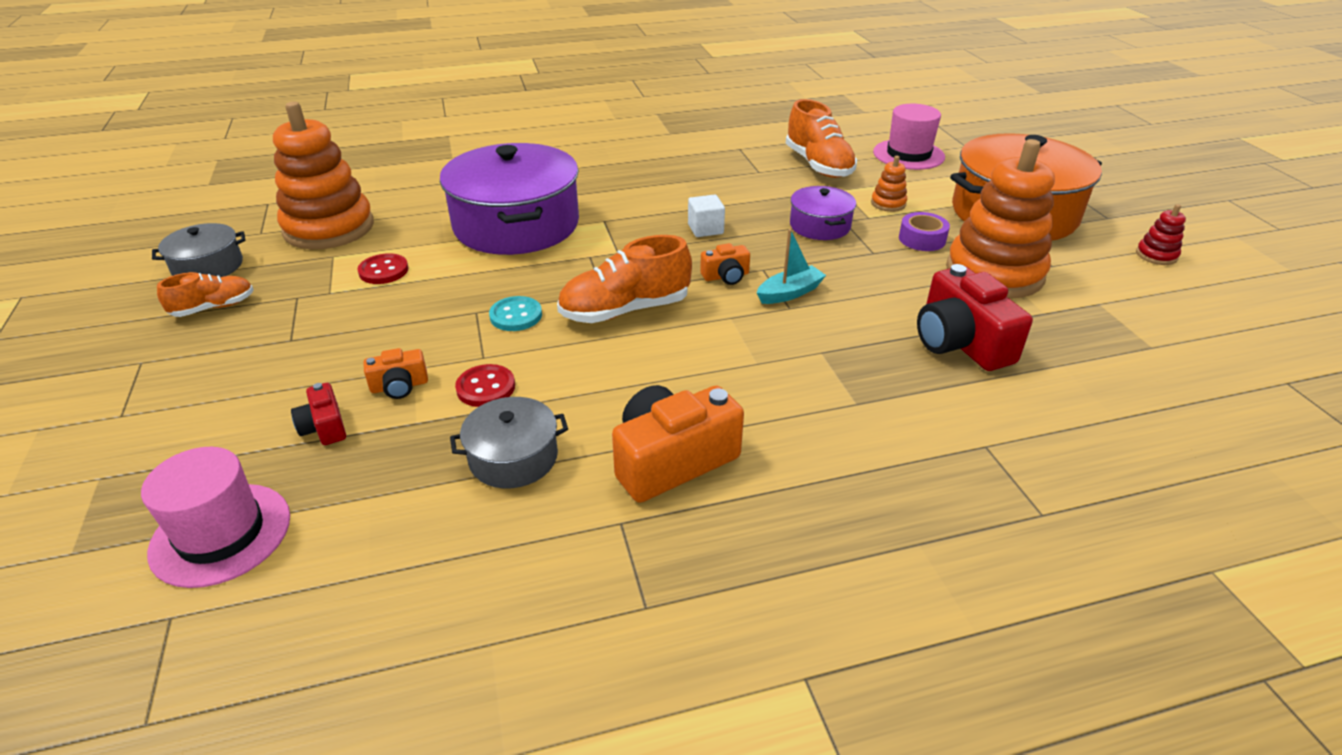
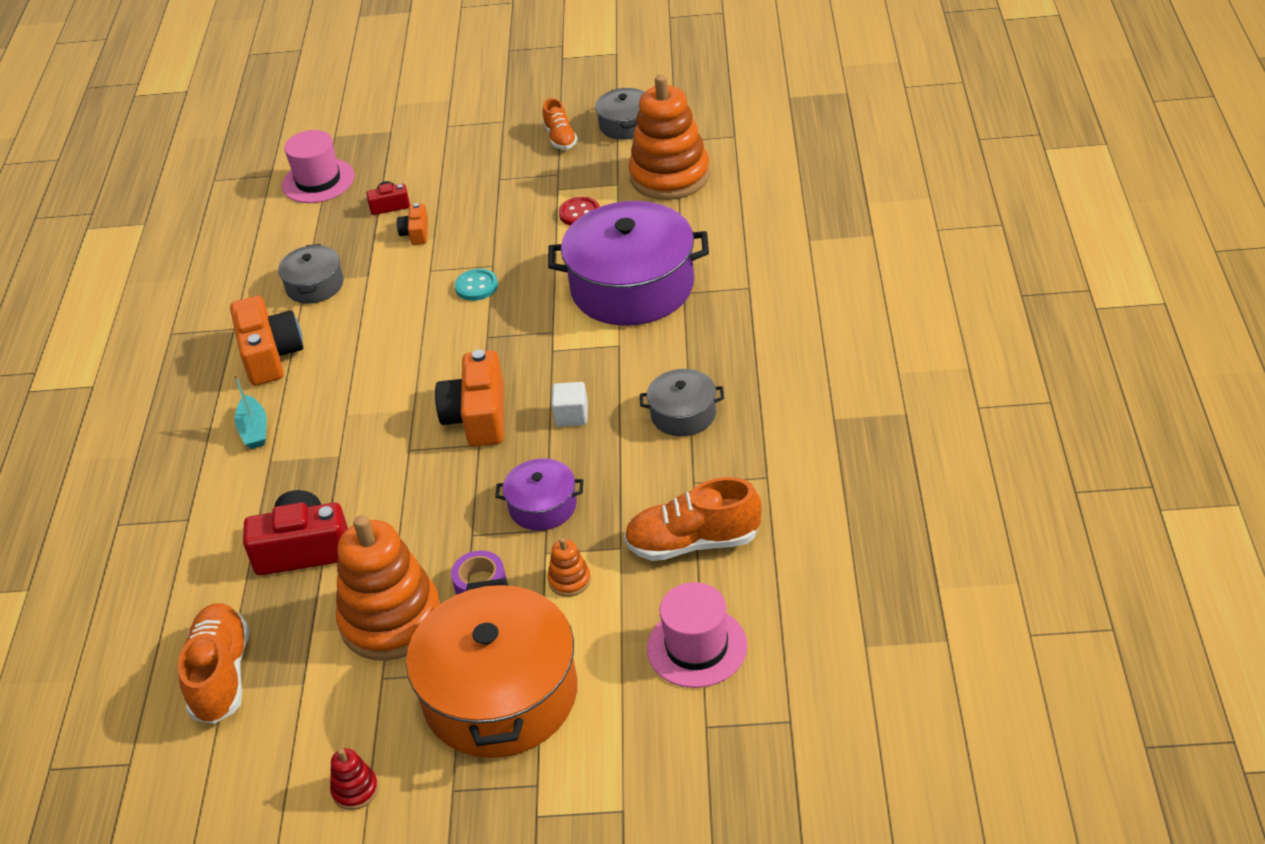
camera: 110 degrees right, 5 degrees up
(486, 388) = (392, 272): red button -> none
(625, 310) = (454, 347): orange shoe -> orange shoe (221, 675)
(685, 183) = (683, 414): none -> grey pot
(726, 276) = (478, 416): orange camera -> orange camera, size x1.98
(789, 293) = (431, 454): turquoise boat -> turquoise boat (254, 430)

